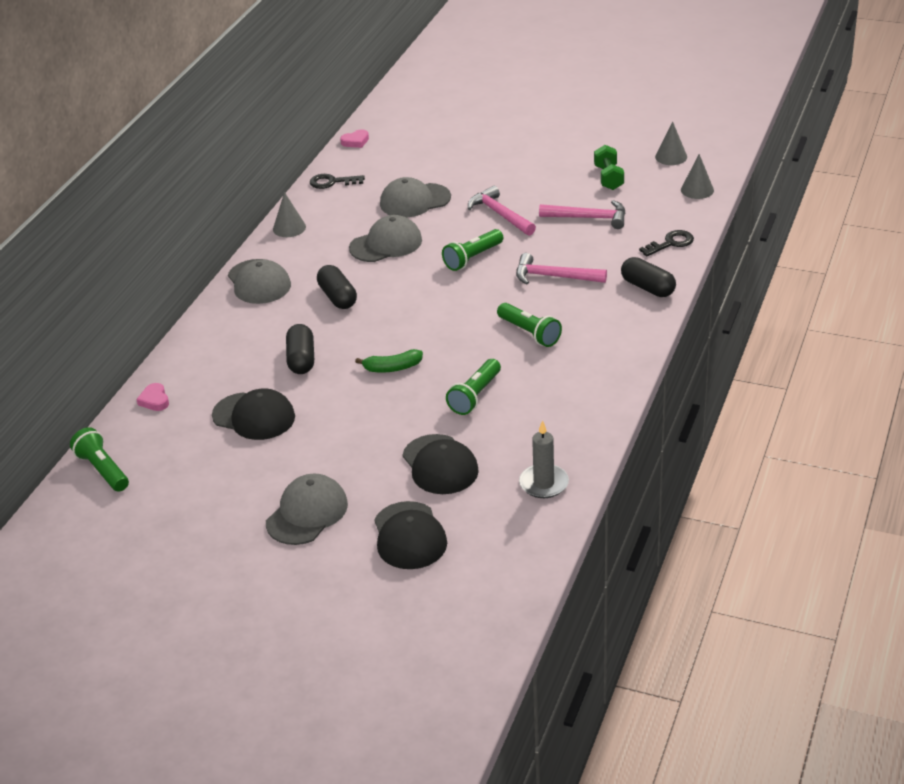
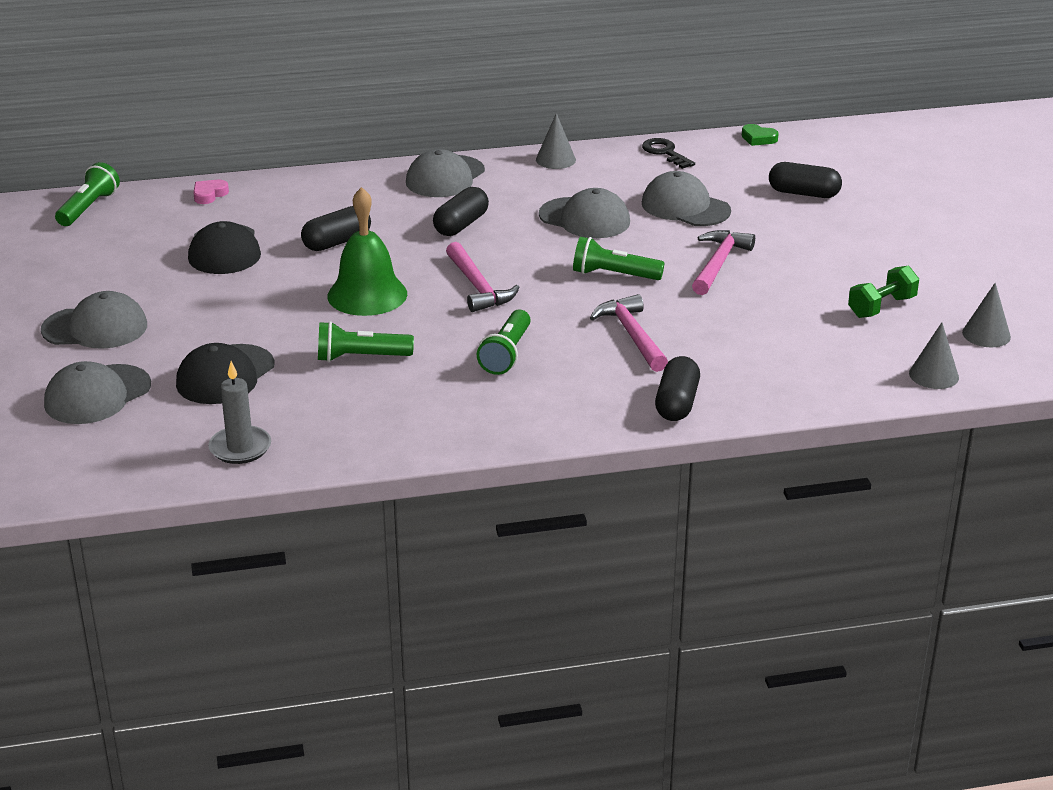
camera: 55 degrees right, 5 degrees down
(355, 141) = (758, 138): pink heart -> green heart
(392, 368) = (367, 295): green banana -> green bell
(409, 536) = (97, 395): black cap -> grey cap
(446, 152) = (803, 193): none -> black capsule
(588, 218) = (778, 320): pink hammer -> pink hammer (478, 286)
(671, 243) = (790, 391): black key -> none

